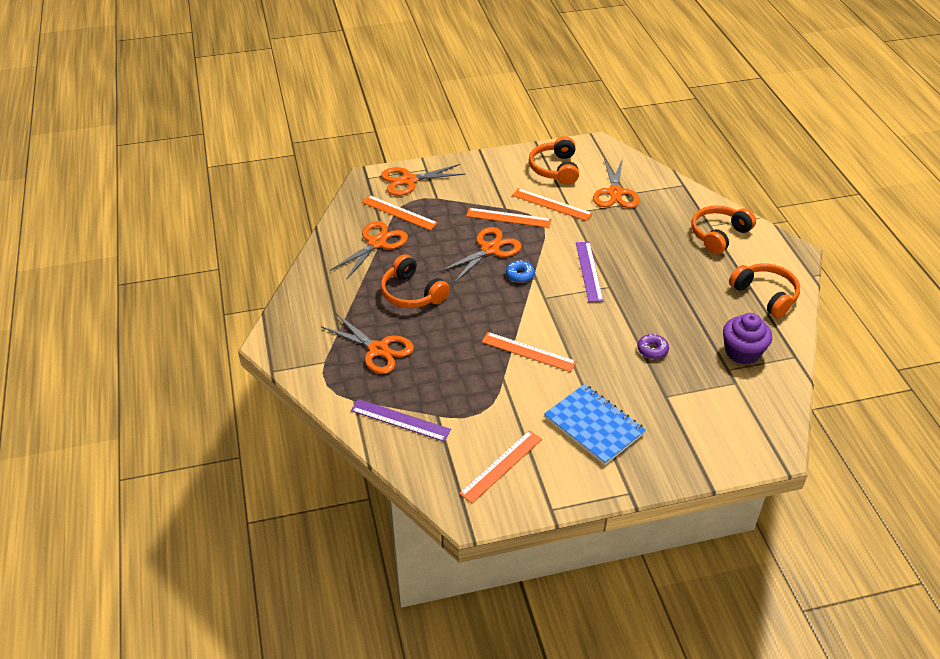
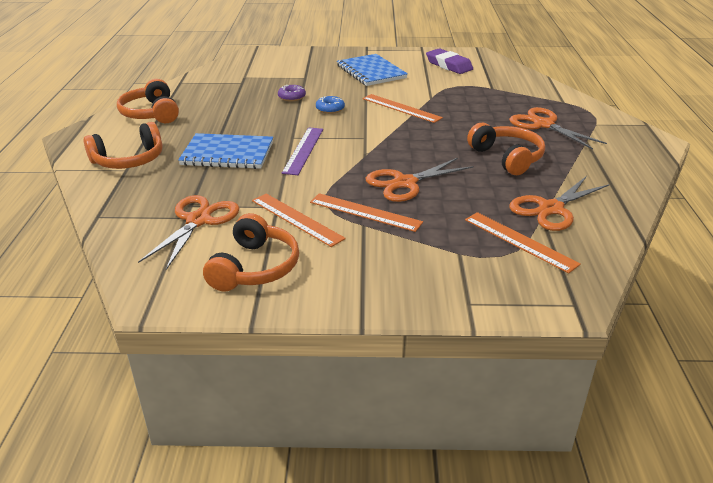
camera: 165 degrees left, 10 degrees down
(400, 420) = (523, 89): purple ruler -> none
(409, 180) = (501, 287): orange scissors -> none
(501, 466) = (449, 65): orange ruler -> purple eraser
(520, 275) = (381, 157): blue donut -> blue donut (330, 109)
(648, 256) = (227, 154): none -> blue notebook
(742, 352) = (219, 88): purple cupcake -> none

